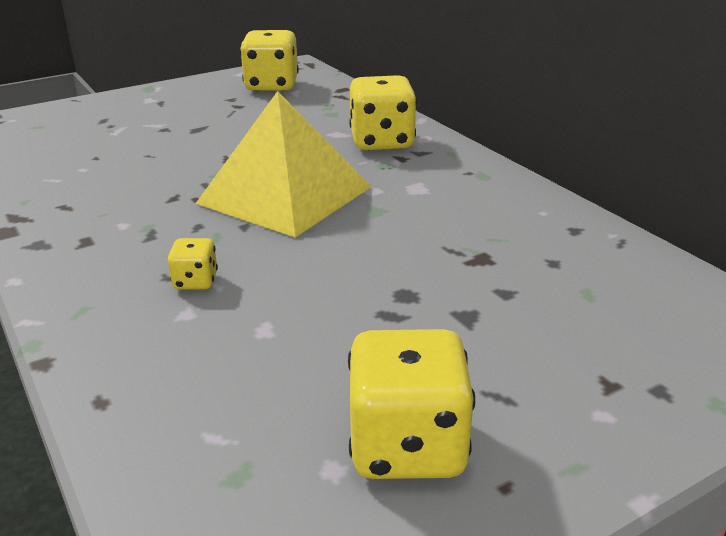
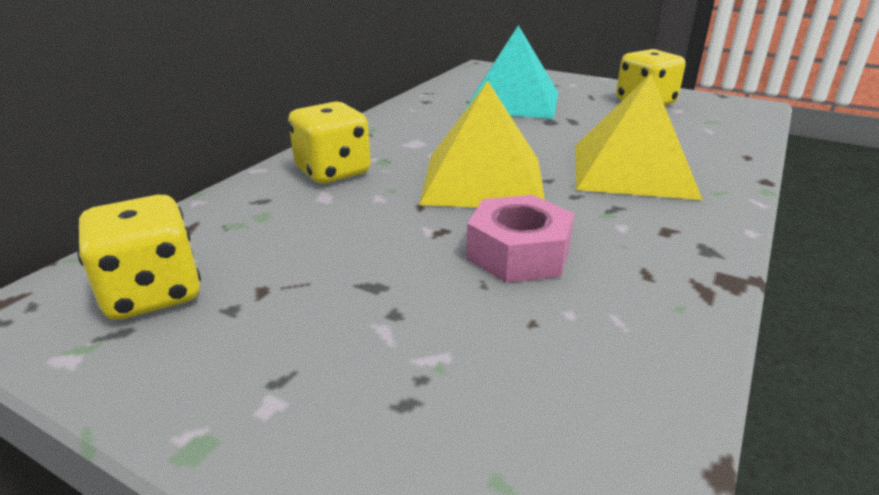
camera: 120 degrees left, 0 degrees up
(158, 173) = (518, 253): none -> pink nut
(195, 281) = (633, 170): yellow dice -> yellow pyramid
(523, 296) = (513, 101): none -> turquoise pyramid

